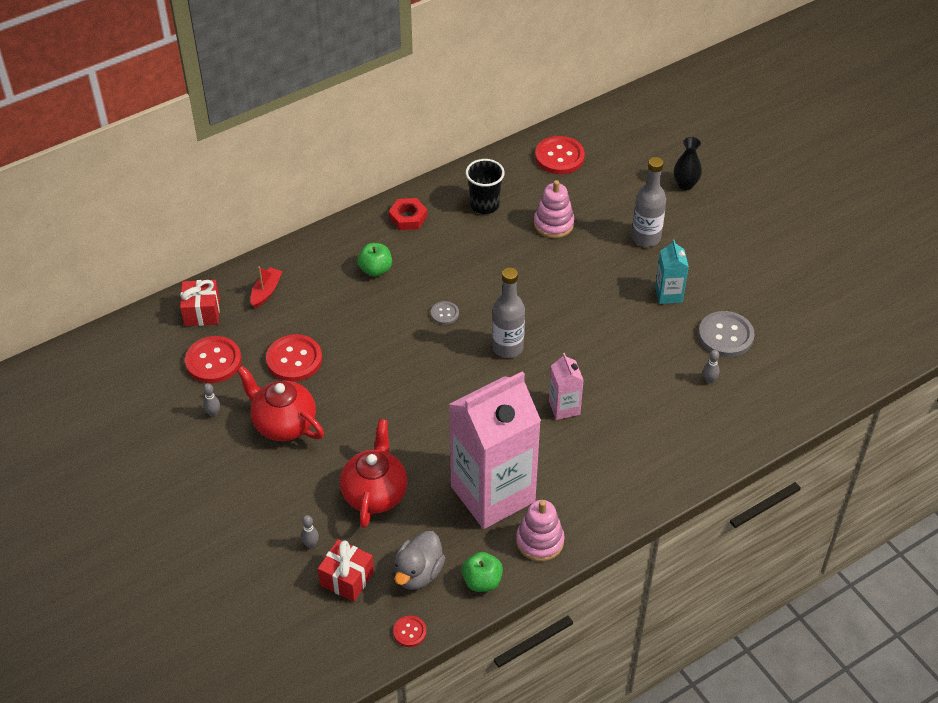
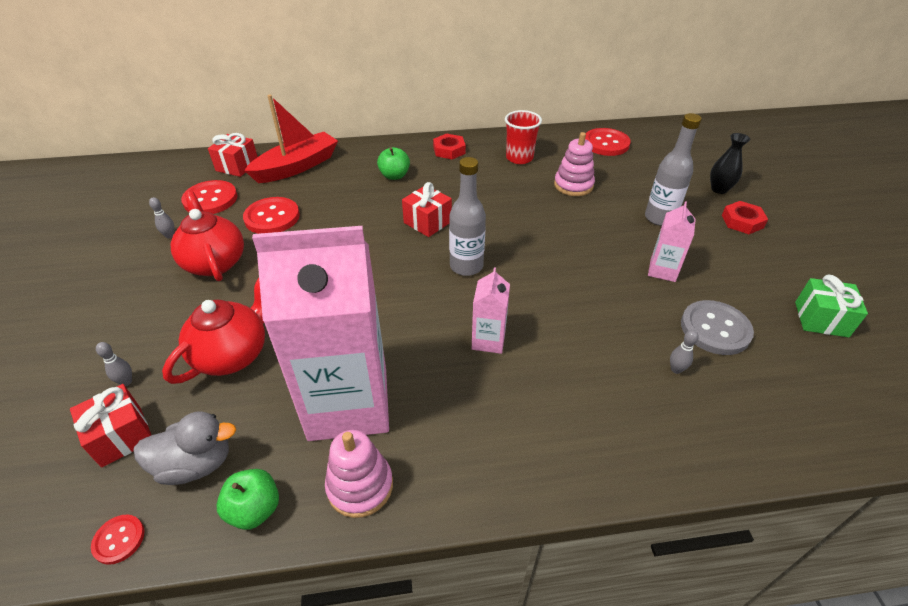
camera: 25 degrees right, 5 degrees down
(266, 291) = (297, 167): red boat -> red boat, size x2.05
(418, 573) = (196, 464): grey duck -> grey duck turned 150 degrees counterclockwise
(444, 314) = (427, 222): grey button -> red gift
(484, 205) = (519, 158): black cup -> red cup
(668, 294) = (662, 270): turquoise carton -> pink carton
(716, 218) = (742, 221): none -> red nut
(798, 299) = (821, 319): none -> green gift

